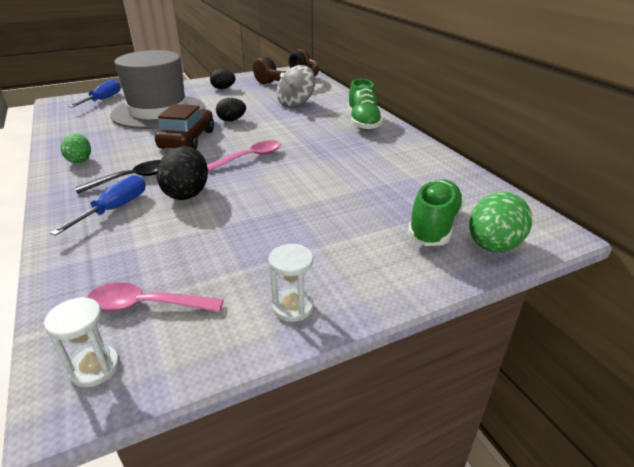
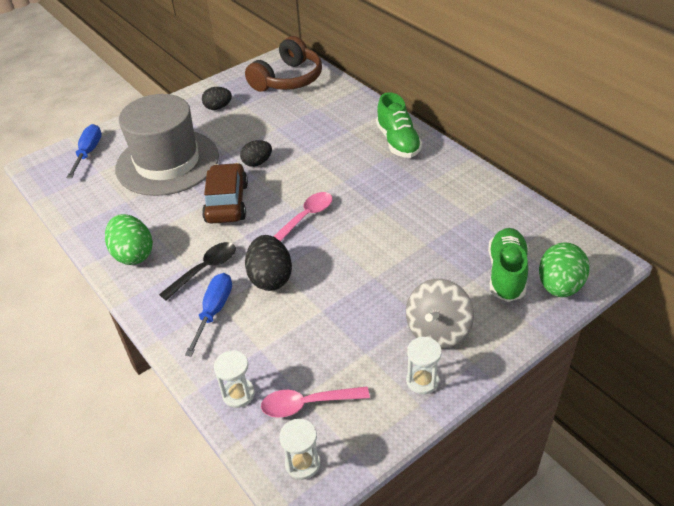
camera: 10 degrees left, 10 degrees up
(80, 160) = (133, 254): green egg -> green egg, size x1.56
(80, 281) = (238, 394): none -> white hourglass
(296, 104) = (314, 122): grey spinning top -> grey spinning top (438, 330)

